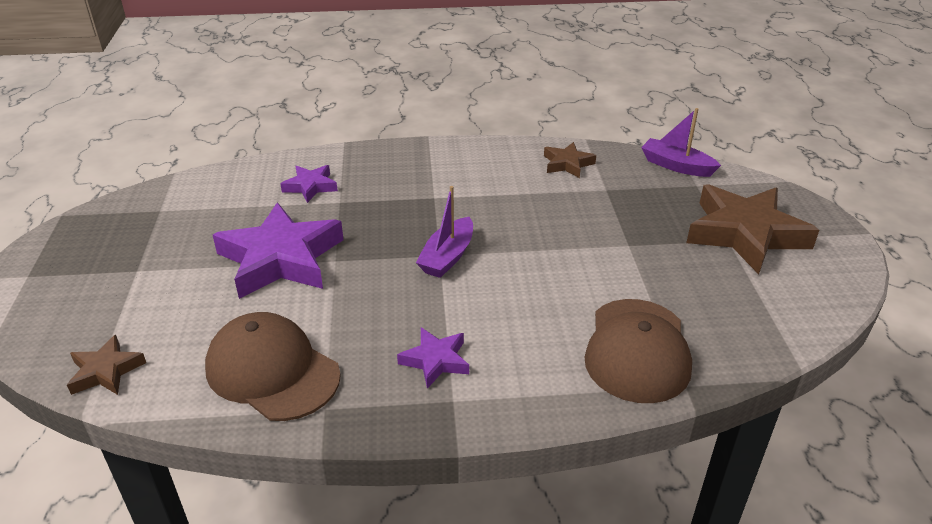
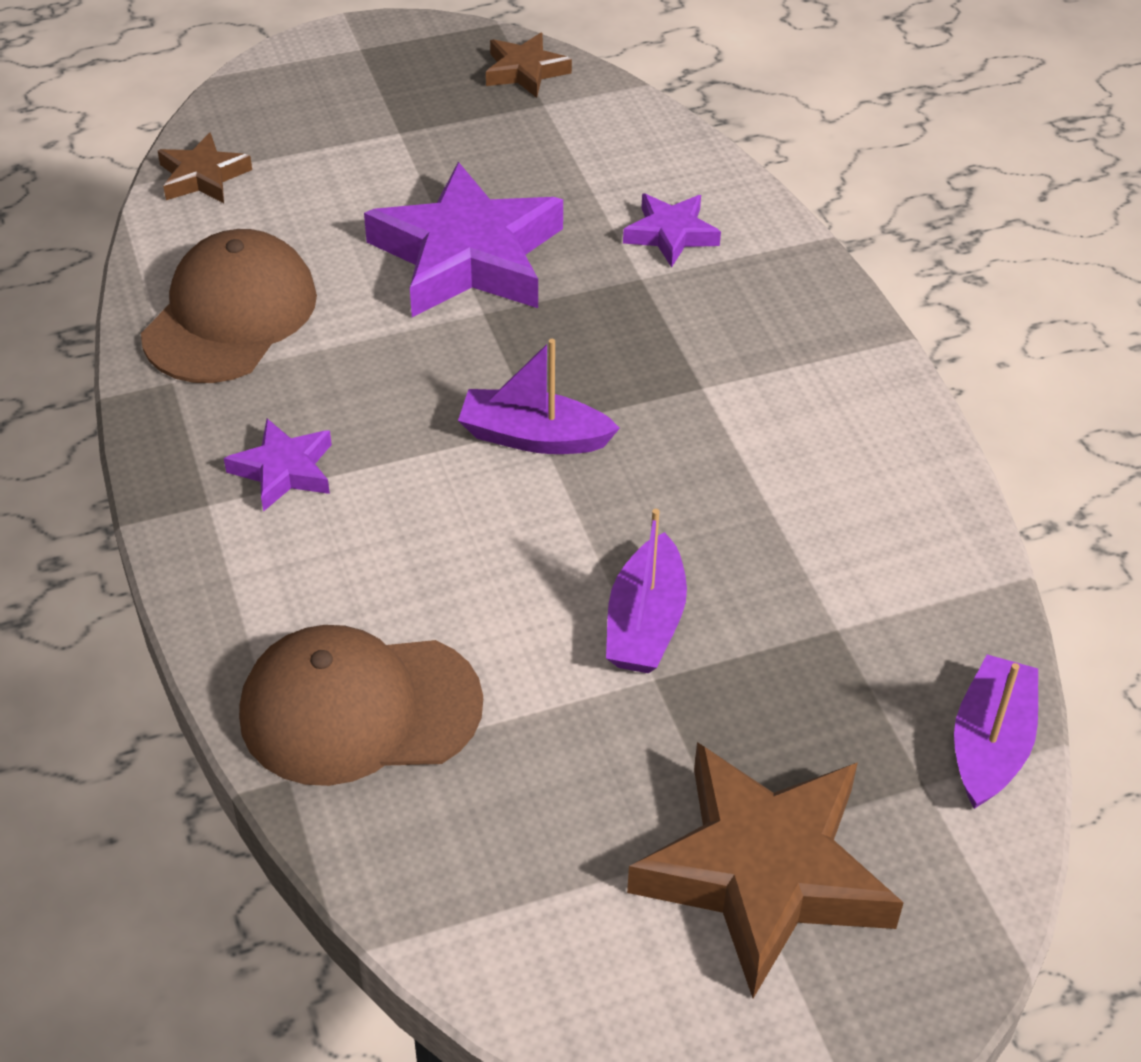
camera: 75 degrees right, 10 degrees up
(567, 164) = (907, 557): brown star -> brown star (525, 71)
(592, 242) = (645, 623): none -> purple boat

